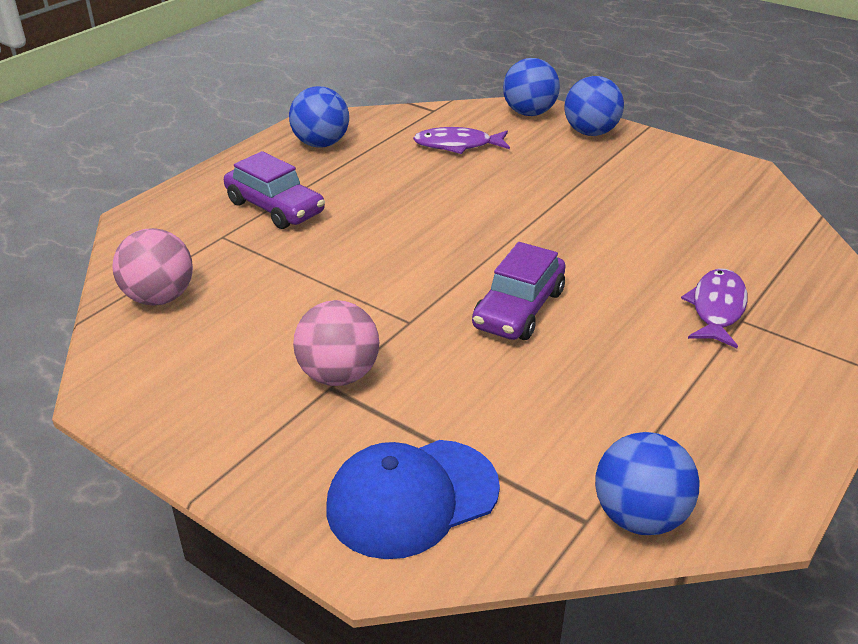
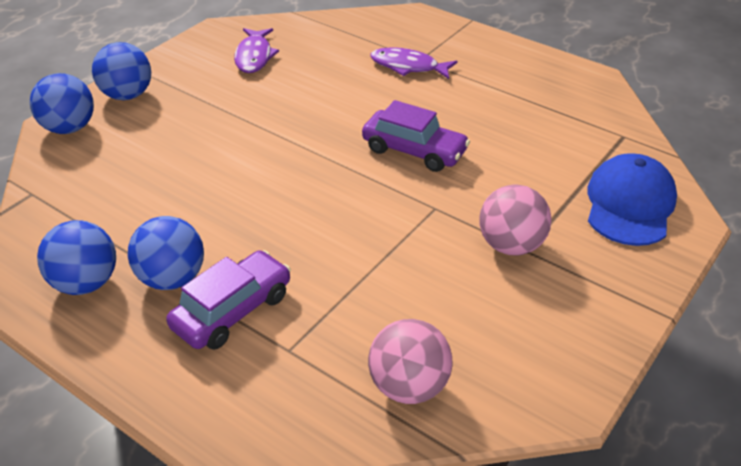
camera: 90 degrees left, 5 degrees up
(412, 498) = (629, 204): blue cap -> blue cap turned 135 degrees counterclockwise
(457, 145) = (125, 177): purple fish -> purple fish (254, 56)
(639, 516) = (613, 117): blue ball -> blue ball (172, 278)

